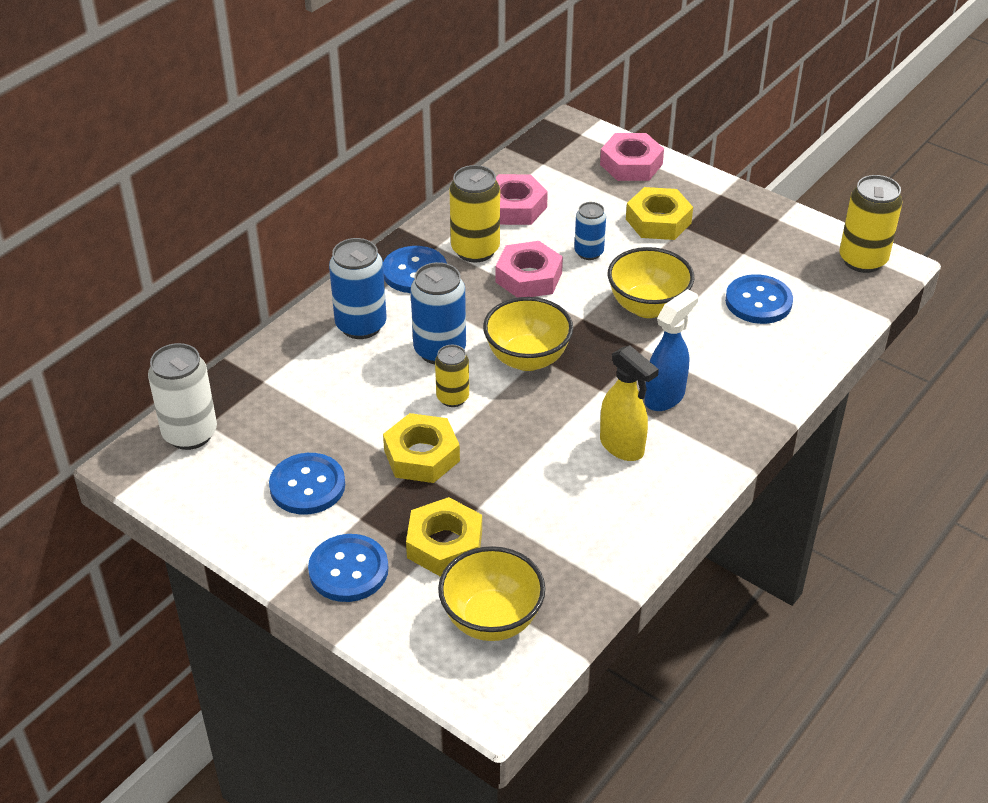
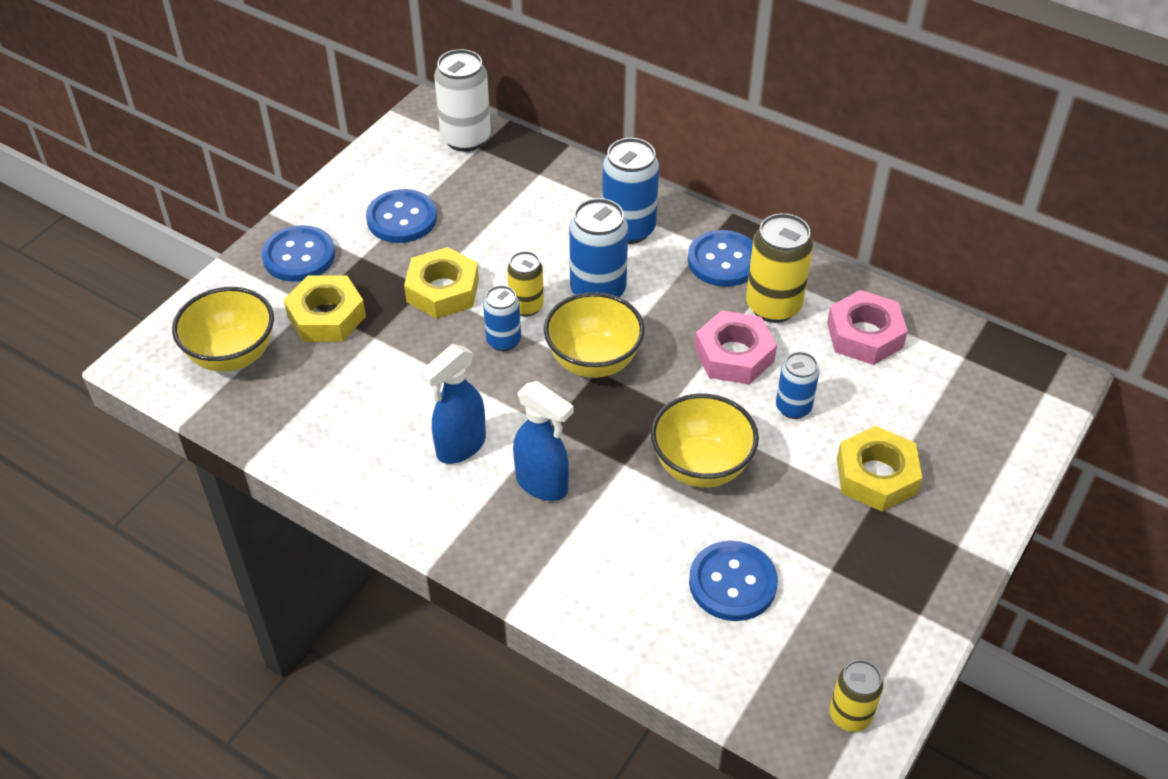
camera: 85 degrees right, 5 degrees up
(495, 415) = (503, 341): none -> blue can
(622, 447) = (460, 447): yellow spray bottle -> blue spray bottle
(631, 164) = (993, 446): pink nut -> none
(862, 260) = (850, 715): yellow can -> yellow can, size x0.61

